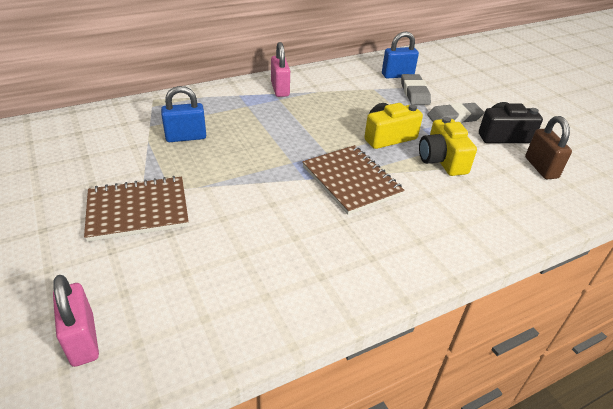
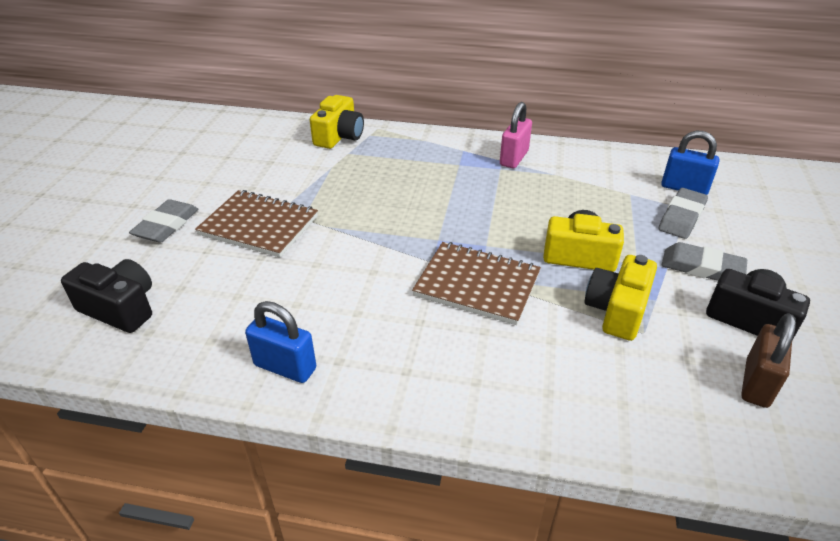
camera: 40 degrees right, 0 degrees up
(42, 248) = (166, 225): none -> grey eraser
(83, 339) = (120, 308): pink padlock -> black camera
(126, 115) = (339, 136): none -> yellow camera
(186, 137) = (367, 175): blue padlock -> blue padlock (285, 367)
(351, 181) = (477, 285): brown notebook -> brown notebook turned 75 degrees counterclockwise

